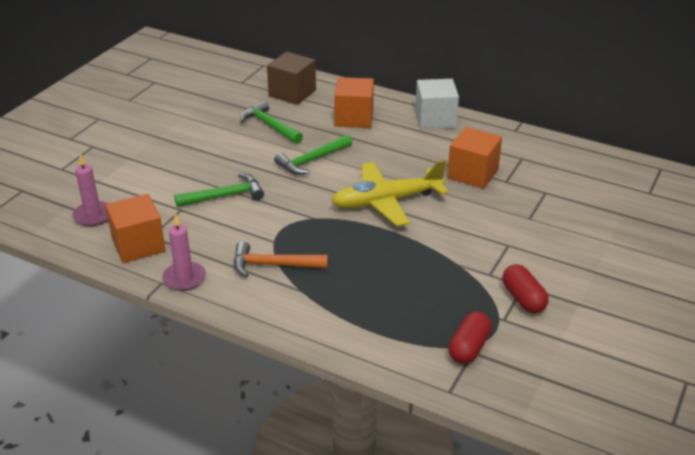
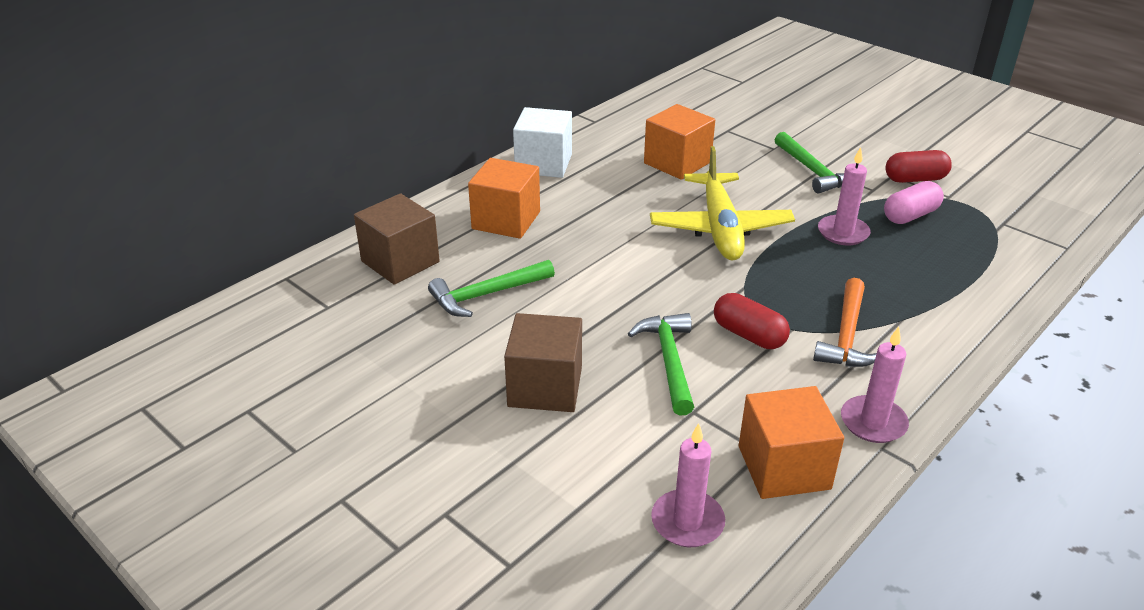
camera: 75 degrees left, 0 degrees up
(190, 158) = (545, 387): none -> brown cube
(312, 160) = (602, 270): green hammer -> green hammer (812, 171)
(409, 260) = (843, 233): none -> pink candle
(455, 295) = (910, 216): none -> pink capsule
(468, 348) = (997, 224): red capsule -> red capsule (748, 335)

